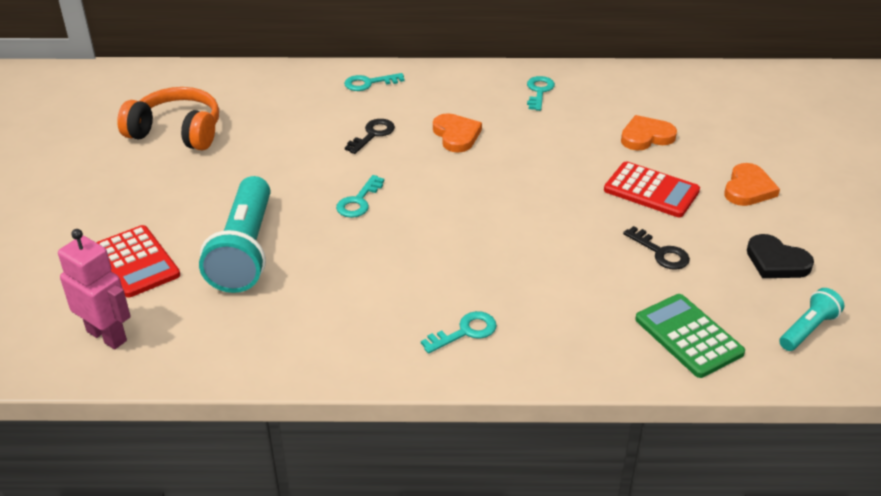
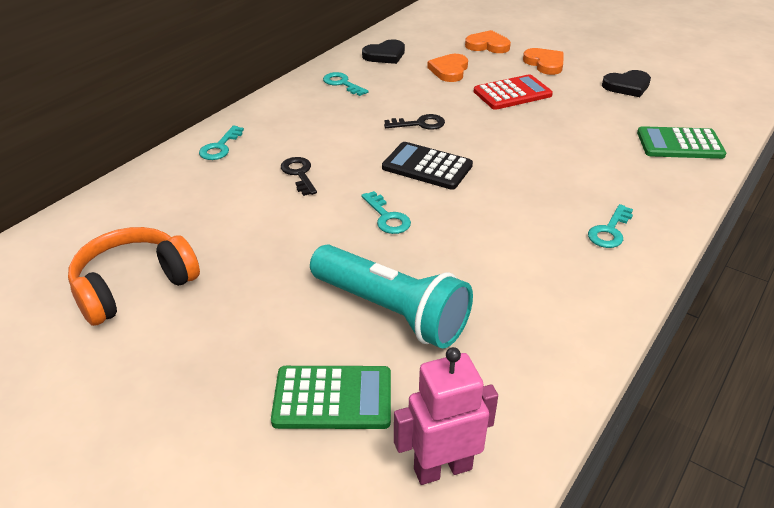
camera: 55 degrees left, 0 degrees up
(136, 262) = (332, 398): red calculator -> green calculator
(455, 192) = (427, 167): none -> black calculator
(456, 135) = (352, 137): orange heart -> orange heart (487, 45)
(465, 332) = (609, 231): turquoise key -> turquoise key turned 150 degrees counterclockwise
(625, 90) = (385, 55): none -> black heart
(661, 252) = (583, 118): black key -> black key (420, 124)
(807, 329) = (700, 104): turquoise flashlight -> none

